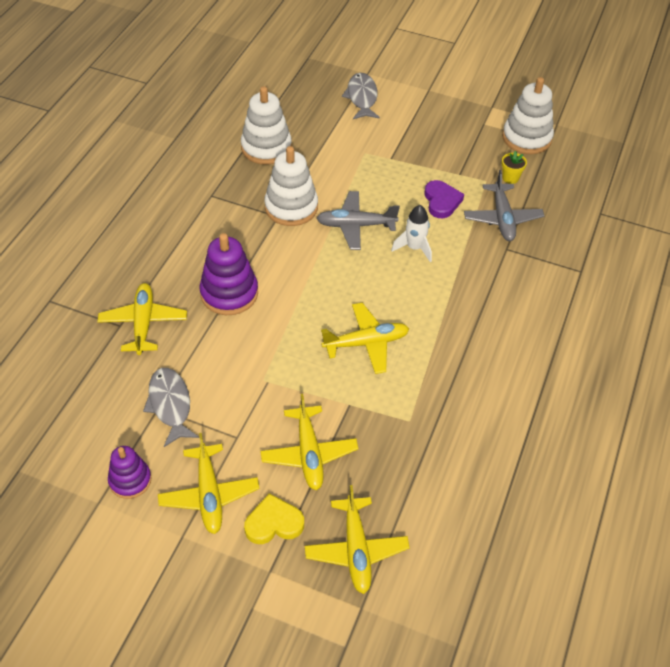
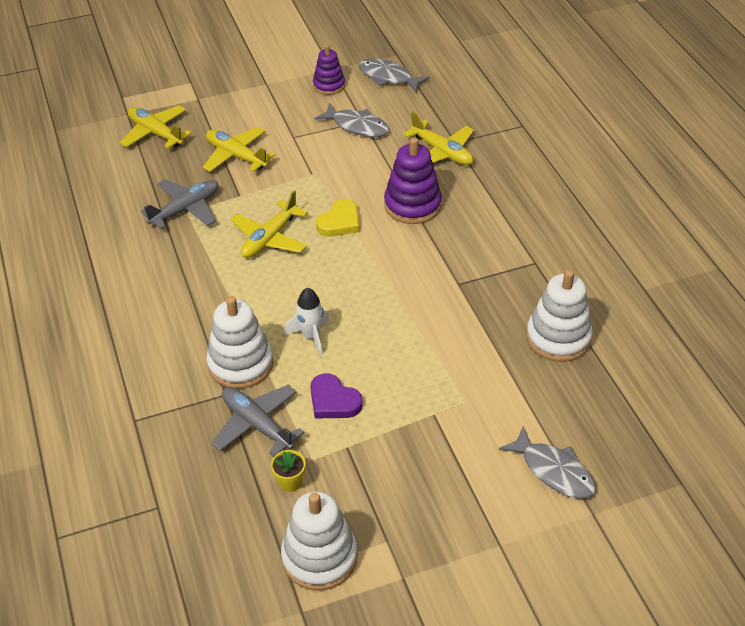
camera: 140 degrees right, 5 degrees down
(67, 444) = (388, 77): none -> grey fish
(209, 494) = (274, 105): yellow plane -> none
(273, 523) = (219, 116): yellow heart -> yellow heart (340, 222)
(291, 207) = (458, 298): white stacking toy -> white stacking toy (240, 364)
(355, 225) = (384, 321): grey plane -> grey plane (185, 209)

